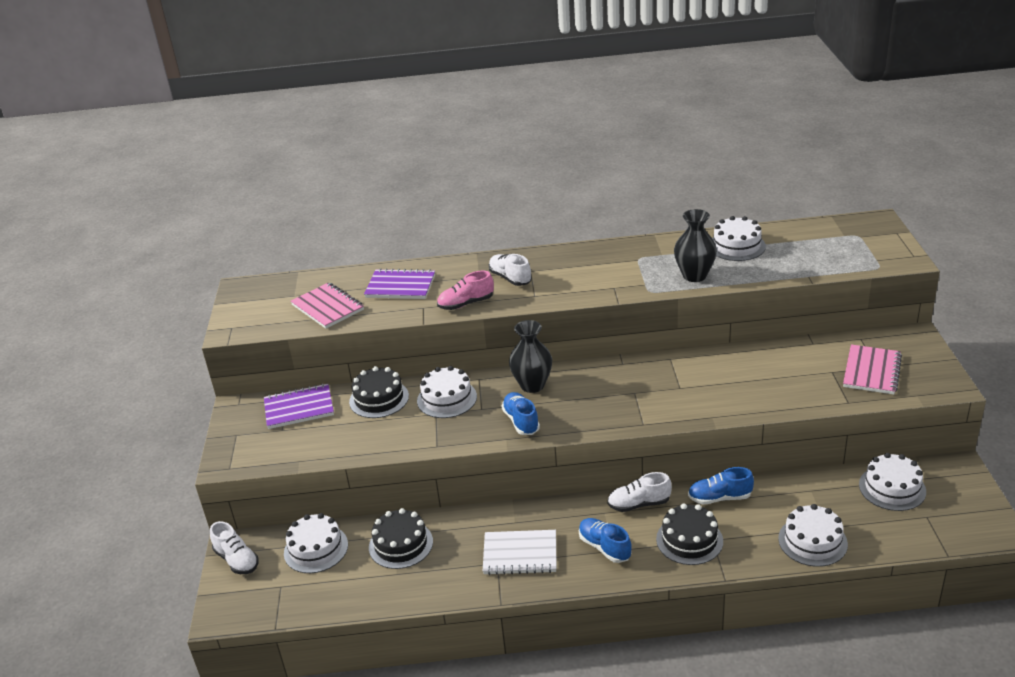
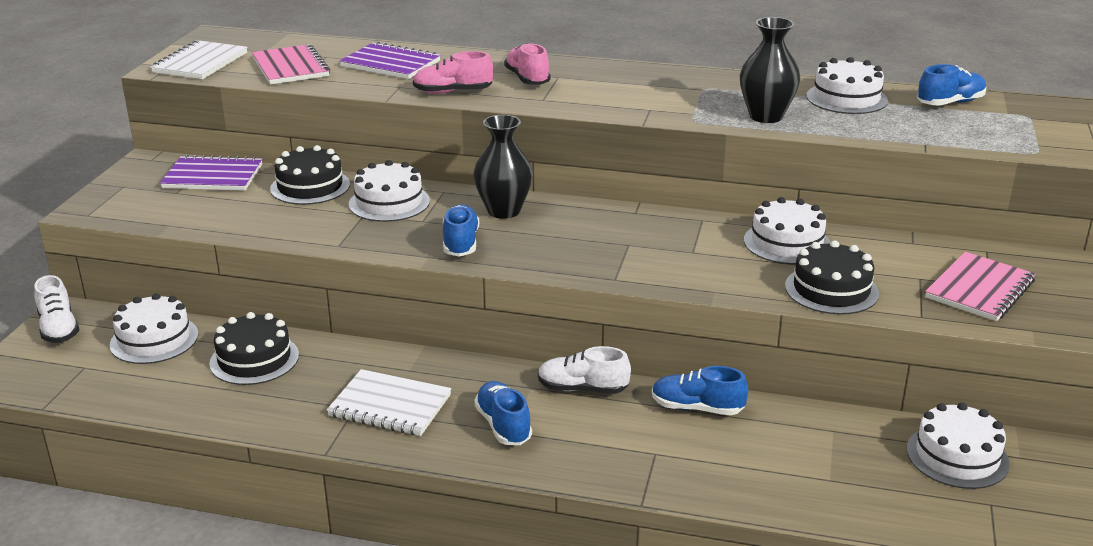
camera: 15 degrees right, 5 degrees down
(254, 319) = (200, 63): none -> white notebook
(510, 278) = (527, 79): white shoe -> pink shoe
(689, 540) = (623, 446): black cake -> black cake (831, 290)
(804, 235) = (950, 103): none -> blue shoe
(812, 541) = (798, 491): white cake -> white cake (787, 243)

